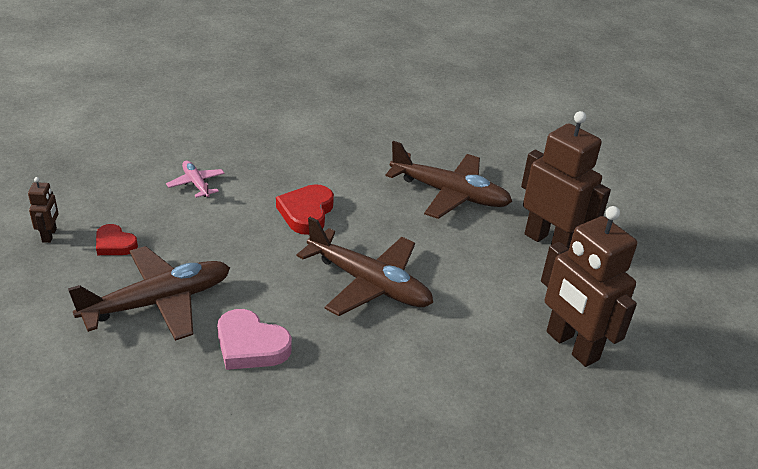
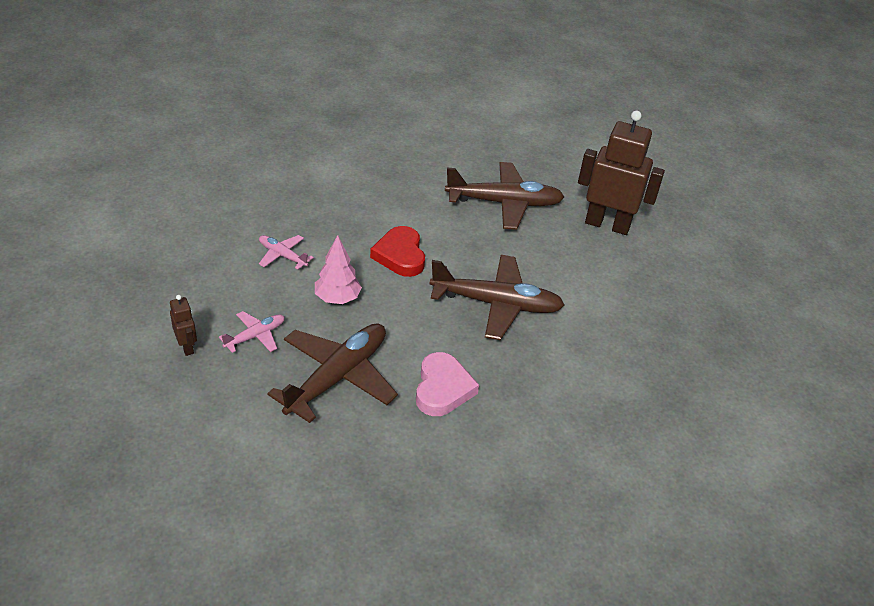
camera: 25 degrees left, 5 degrees up
(115, 244) = (255, 336): red heart -> pink plane
(216, 233) = (337, 298): none -> pink tree
(250, 345) = (442, 388): pink heart -> pink heart turned 90 degrees counterclockwise
(571, 346) = (676, 307): brown robot -> none

